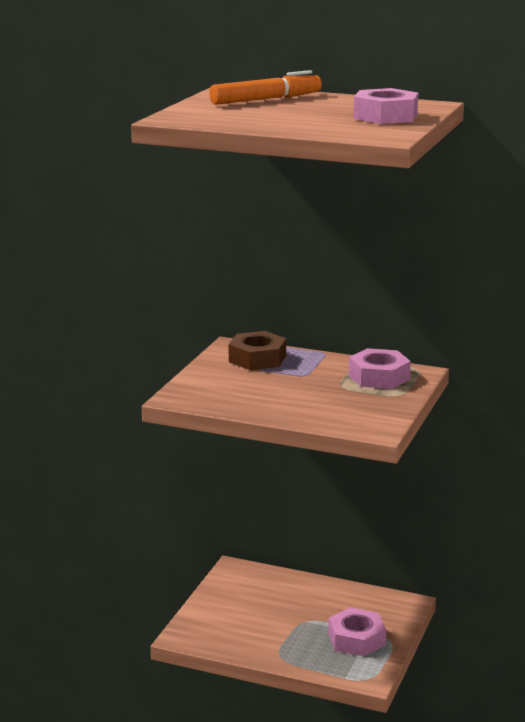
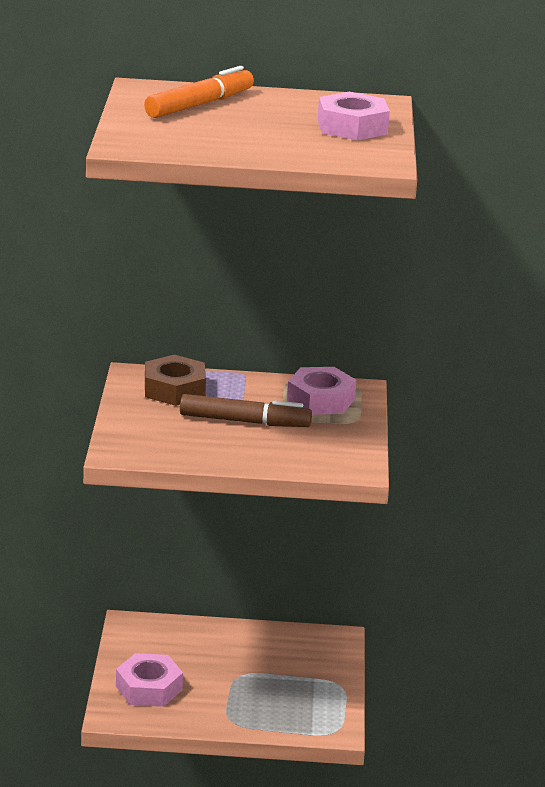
camera: 20 degrees left, 5 degrees up
(300, 386) = (244, 421): none -> brown marker
(356, 639) = (303, 688): pink nut -> pink nut (149, 688)

